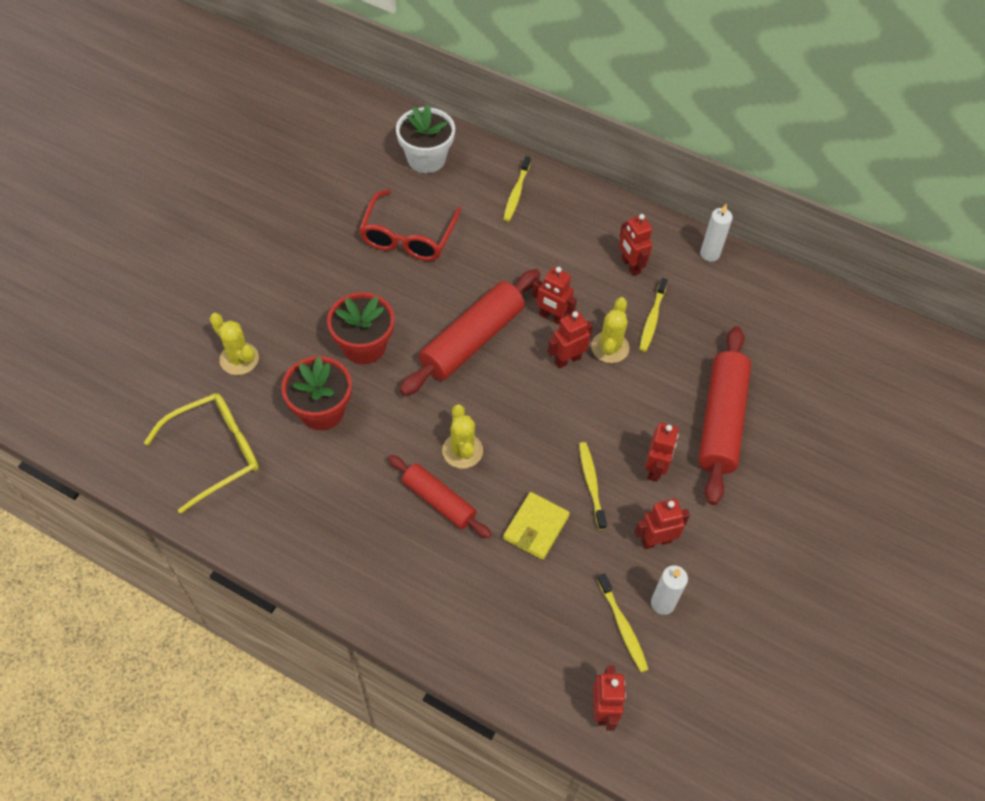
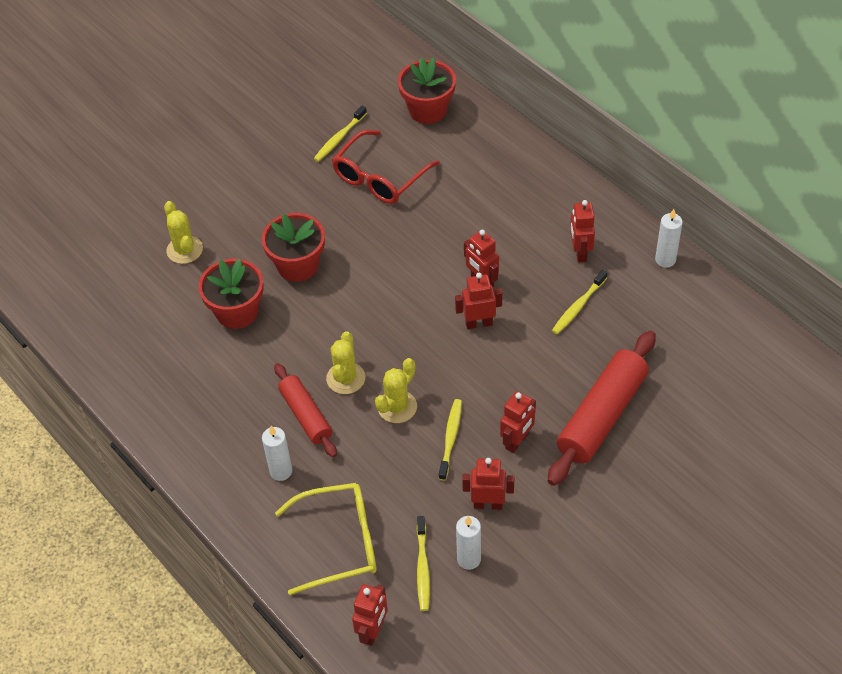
camera: 25 degrees right, 5 degrees down
(215, 453) = (132, 323): yellow glasses -> yellow glasses (339, 542)
(426, 159) = (428, 110): white flower pot -> red flower pot
(439, 568) = (281, 471): none -> white candle
(472, 340) = (398, 284): red rolling pin -> none
(516, 193) = (499, 160): yellow toothbrush -> yellow toothbrush (339, 138)
(536, 527) = (382, 461): yellow wallet -> none
(610, 347) = (524, 322): yellow cactus -> yellow cactus (397, 407)

